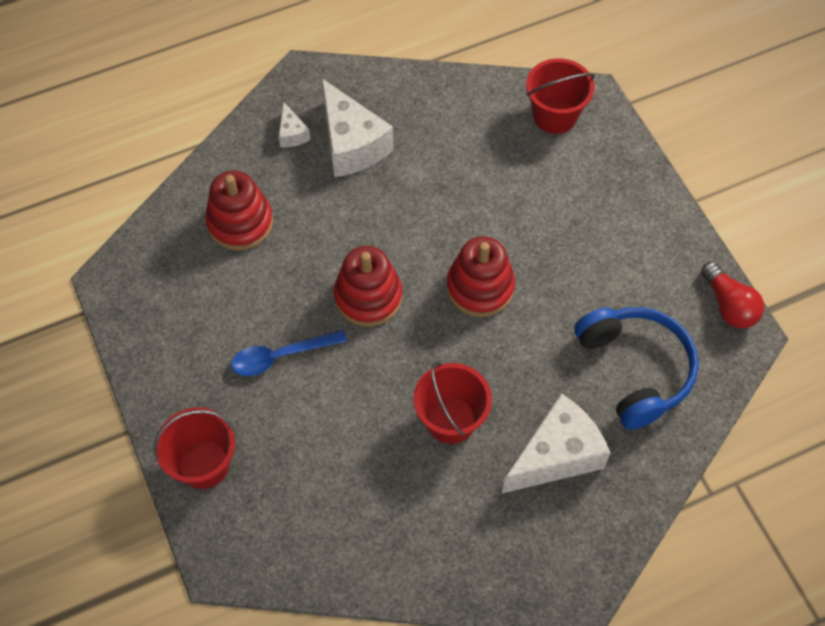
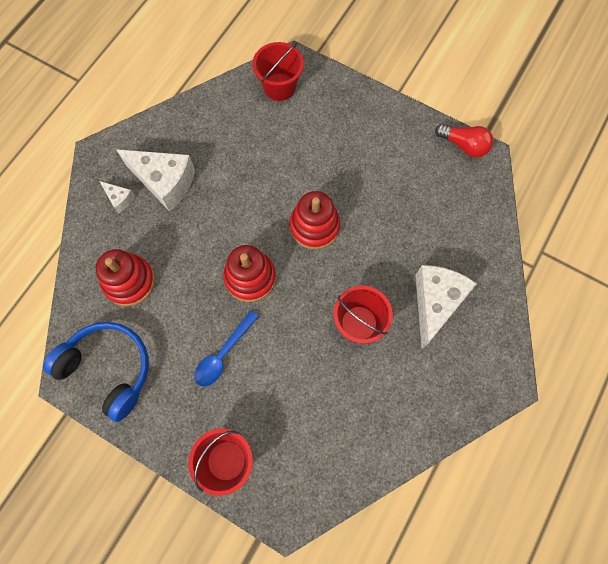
camera: 35 degrees left, 10 degrees up
(635, 369) = (441, 219): blue headphones -> blue headphones (108, 369)

